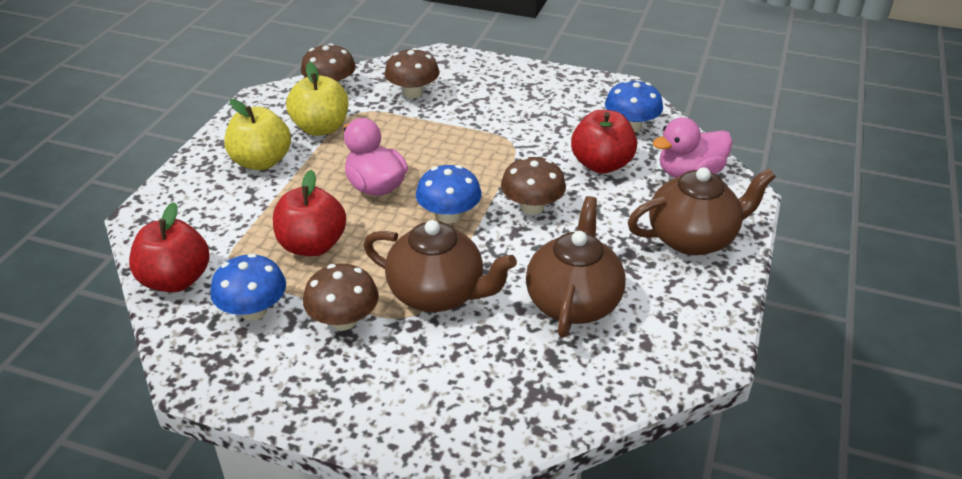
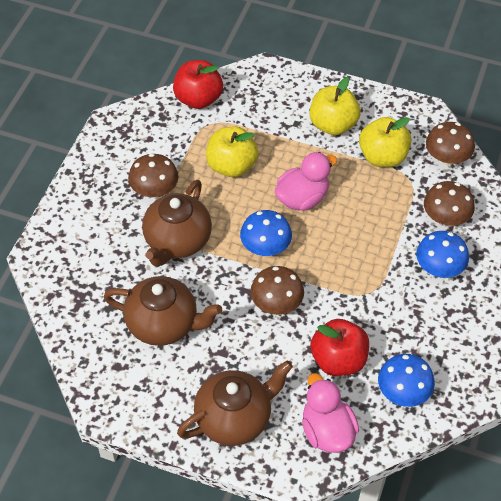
camera: 90 degrees right, 15 degrees up
(253, 310) = (167, 142): blue mushroom -> blue mushroom (439, 268)
(312, 245) = (231, 166): red apple -> yellow apple
(693, 238) = (234, 418): brown teapot -> brown teapot turned 105 degrees counterclockwise

